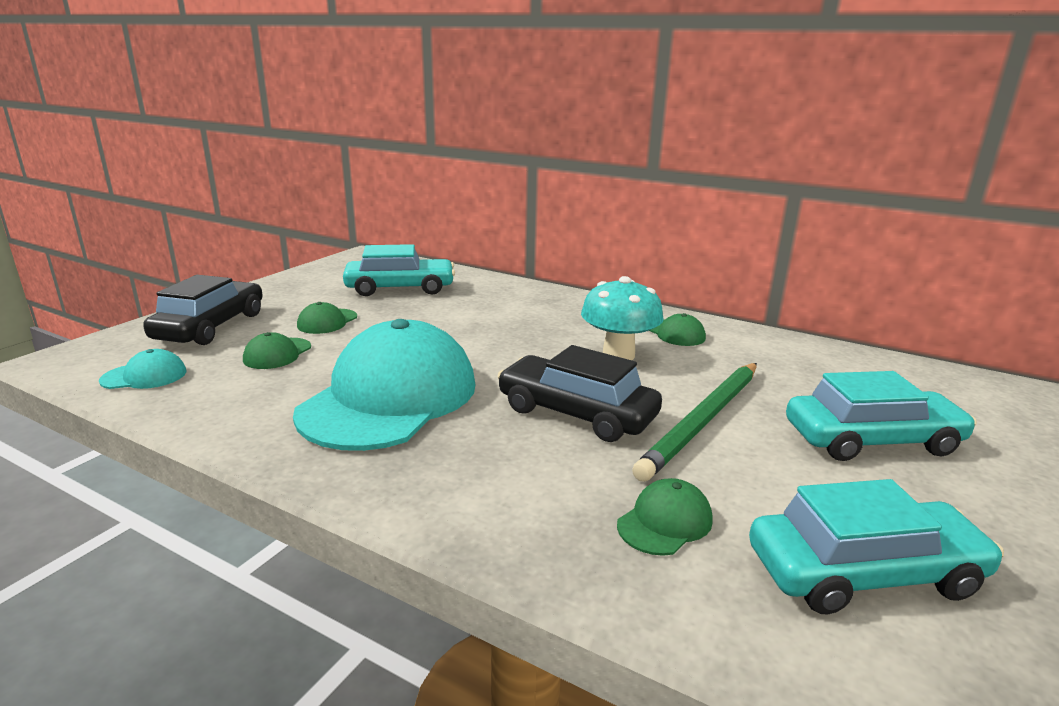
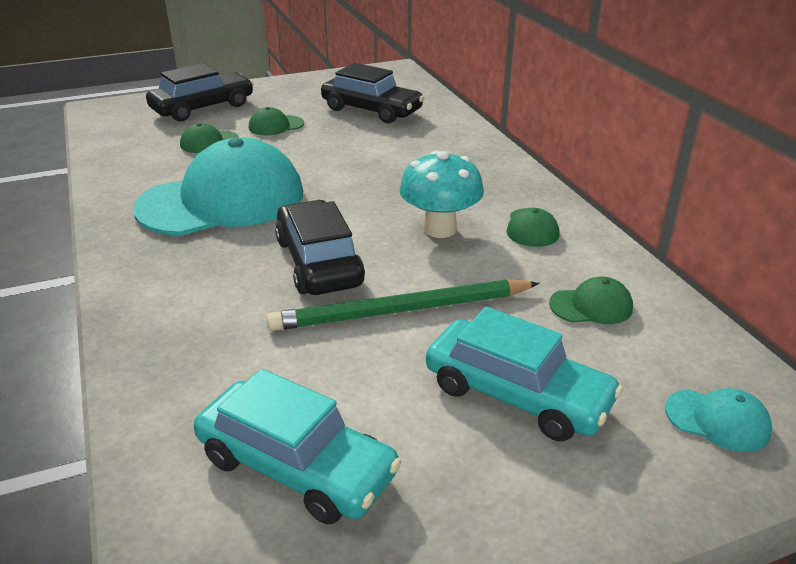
camera: 40 degrees right, 10 degrees up
(144, 376) = (121, 134): turquoise cap -> turquoise cap (717, 420)
(400, 288) = (371, 110): turquoise car -> black car
(665, 522) = (236, 362): green cap -> green cap (591, 306)

